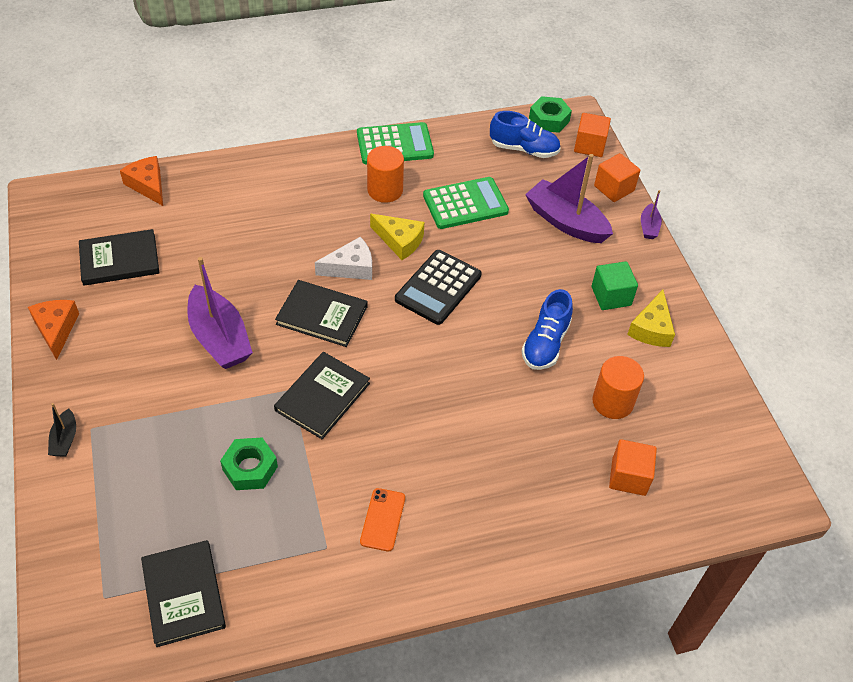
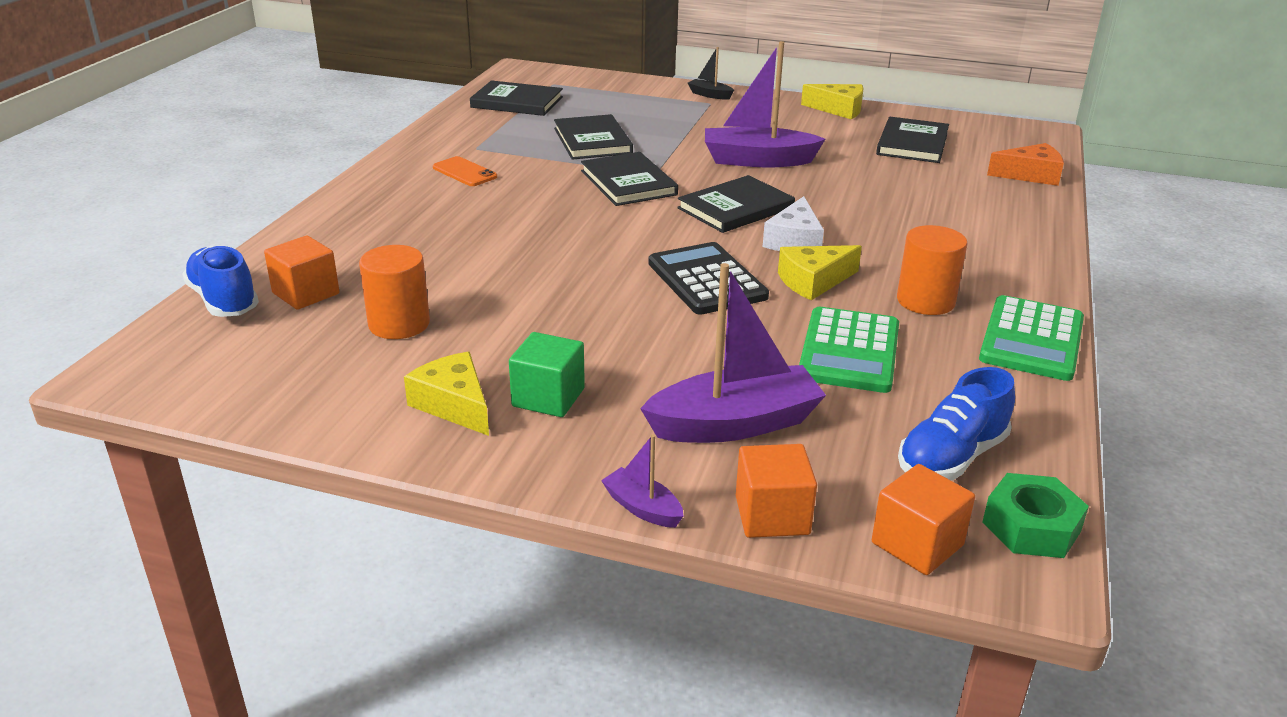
camera: 125 degrees right, 20 degrees down
(56, 329) = (839, 109): orange cheese -> yellow cheese
(250, 468) = (592, 141): green nut -> black book
(545, 344) = (537, 315): blue shoe -> blue shoe (224, 301)

